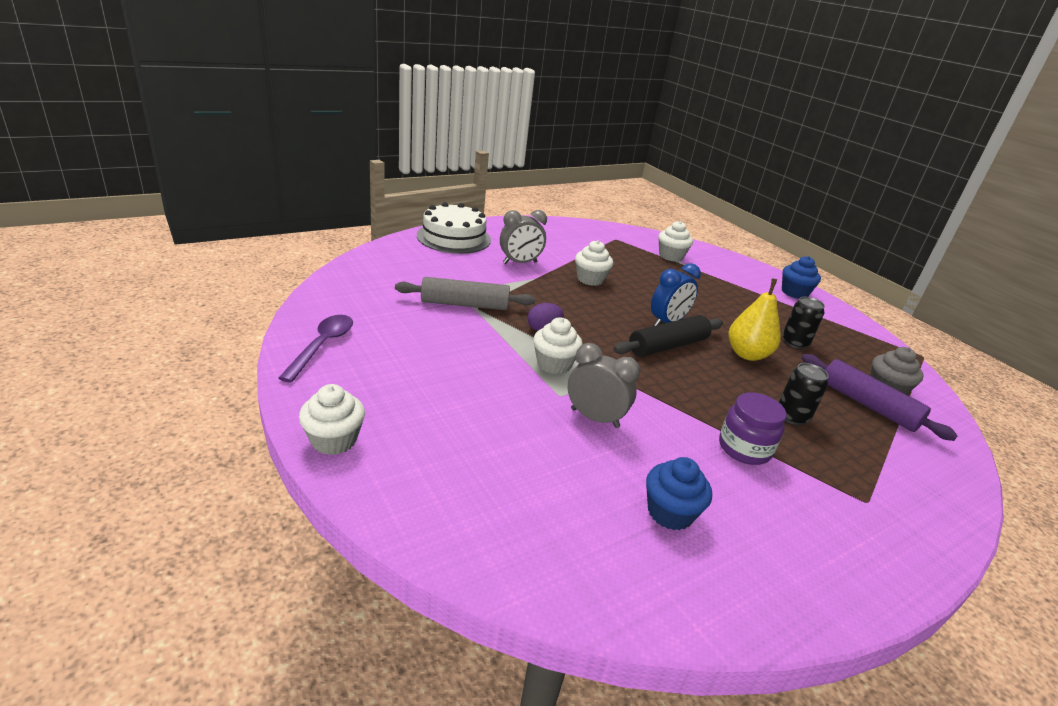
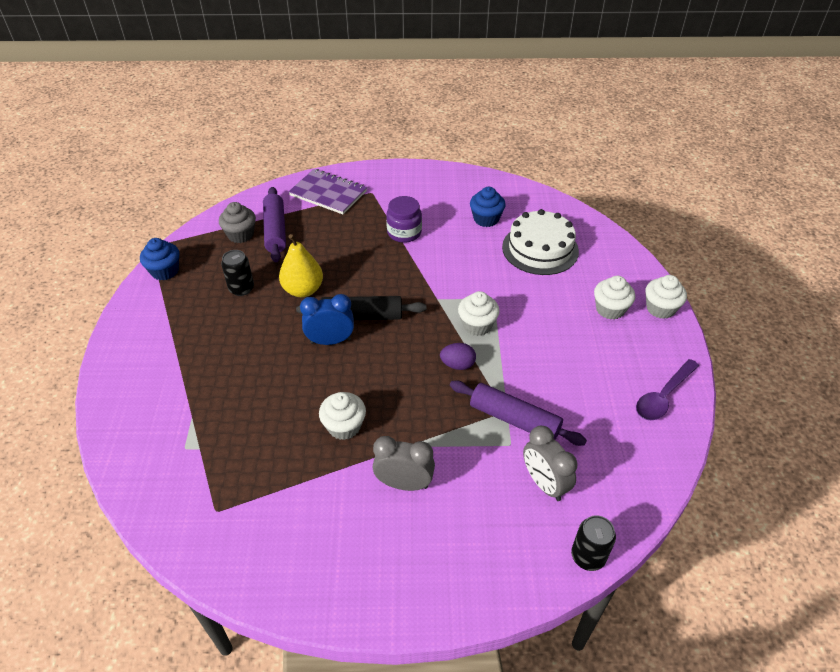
camera: 145 degrees left, 15 degrees up
(454, 237) = (458, 577): white cake -> white cake (540, 249)
(465, 304) = (514, 419): grey rolling pin -> purple rolling pin
(594, 418) = (482, 276): grey clock -> grey clock (544, 483)
(671, 256) = (187, 447): white cupcake -> white cupcake (610, 309)
(792, 416) = (343, 239): black can -> black can (588, 556)
(794, 293) = (133, 343): blue cupcake -> blue cupcake (165, 271)
(908, 478) = (328, 193): none -> purple notebook

